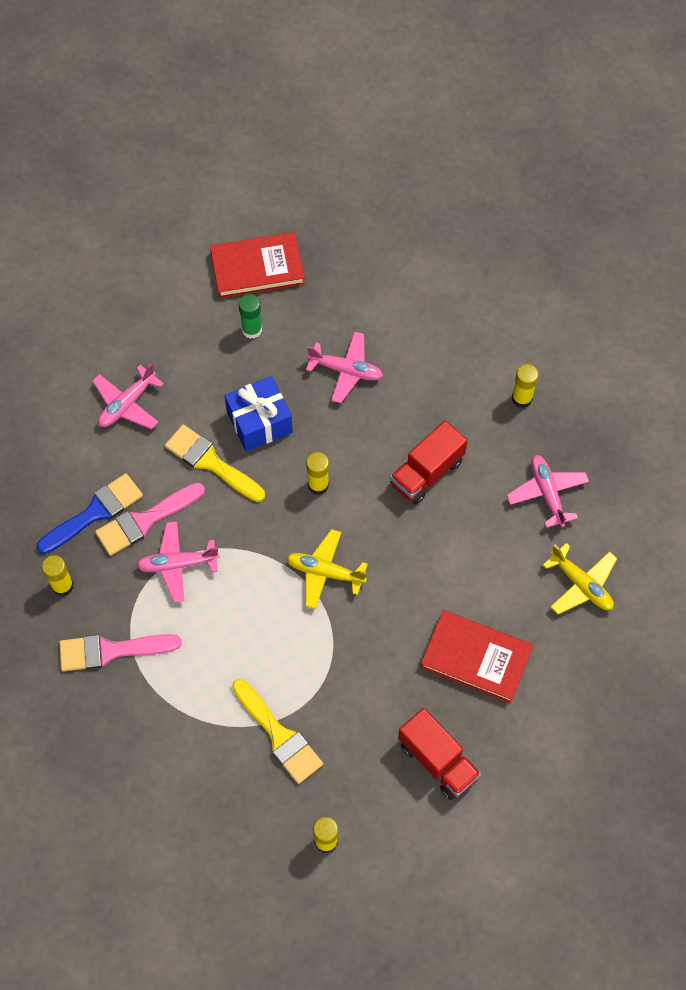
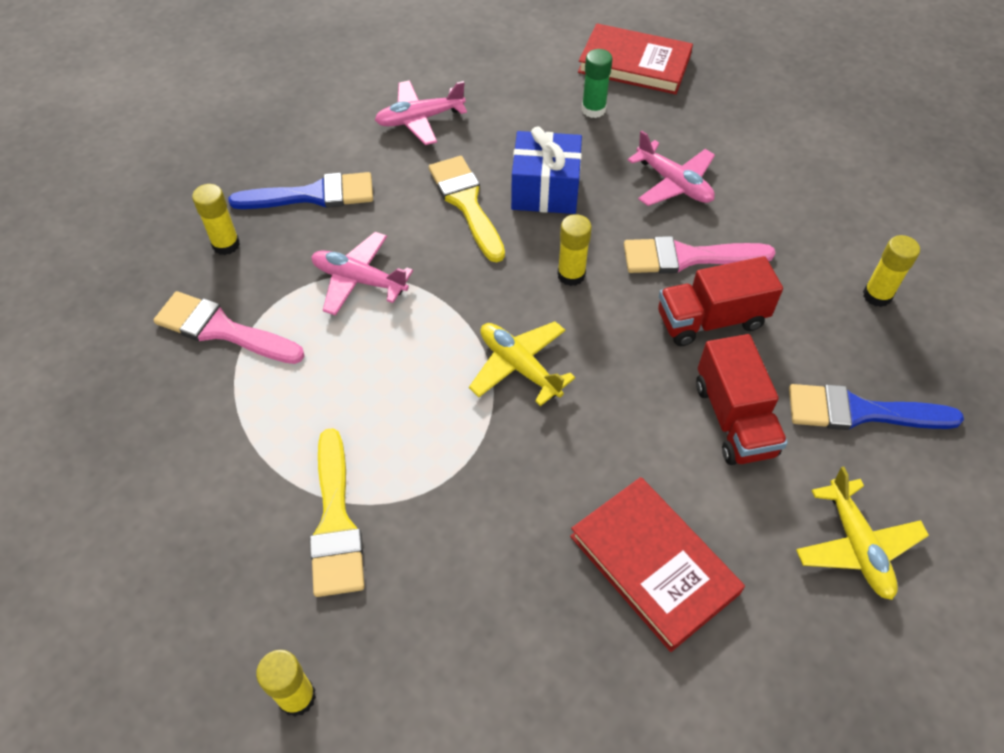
camera: 30 degrees right, 10 degrees down
(145, 520) = (357, 225): pink brush -> pink brush (687, 257)
(437, 761) = (519, 674): red truck -> red truck (734, 419)
(547, 493) = (860, 412): pink plane -> blue brush

